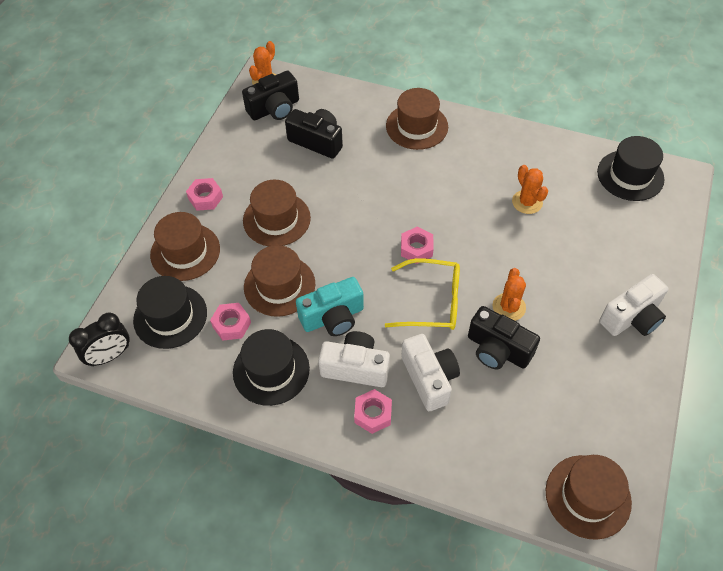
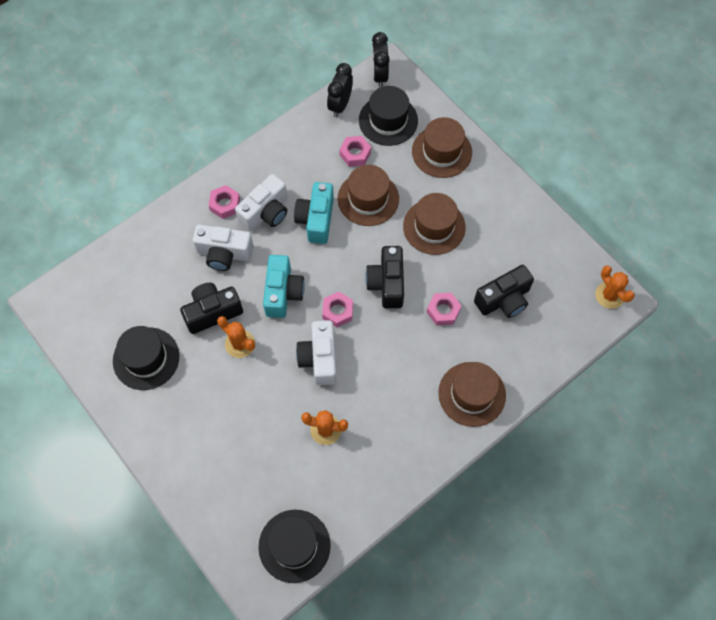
camera: 120 degrees right, 10 degrees up
(173, 373) = (340, 105): none -> black clock
(205, 198) = (489, 187): pink nut -> pink nut (443, 311)
(271, 370) = (301, 161): black hat -> black hat (146, 358)
(274, 109) = (566, 285): black camera -> black camera (387, 283)
(431, 302) = (283, 293): yellow glasses -> turquoise camera
(588, 496) = (76, 296): brown hat -> none
(632, 317) = (167, 428): white camera -> white camera (319, 358)

